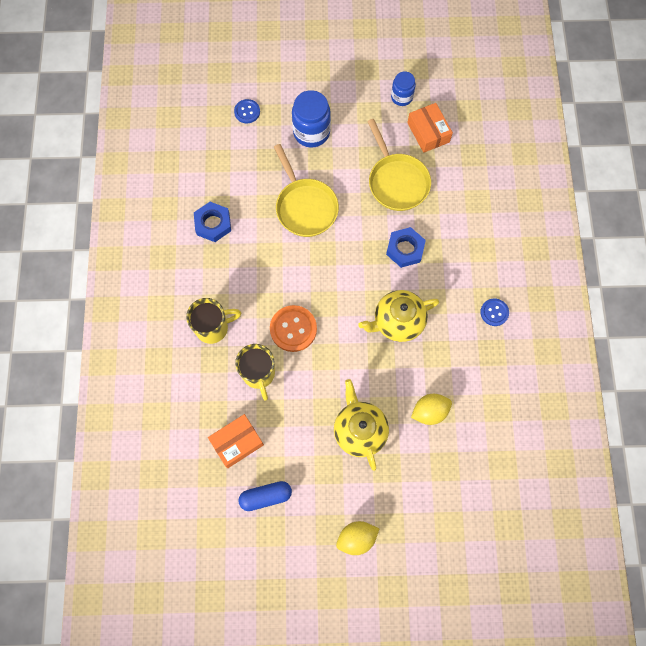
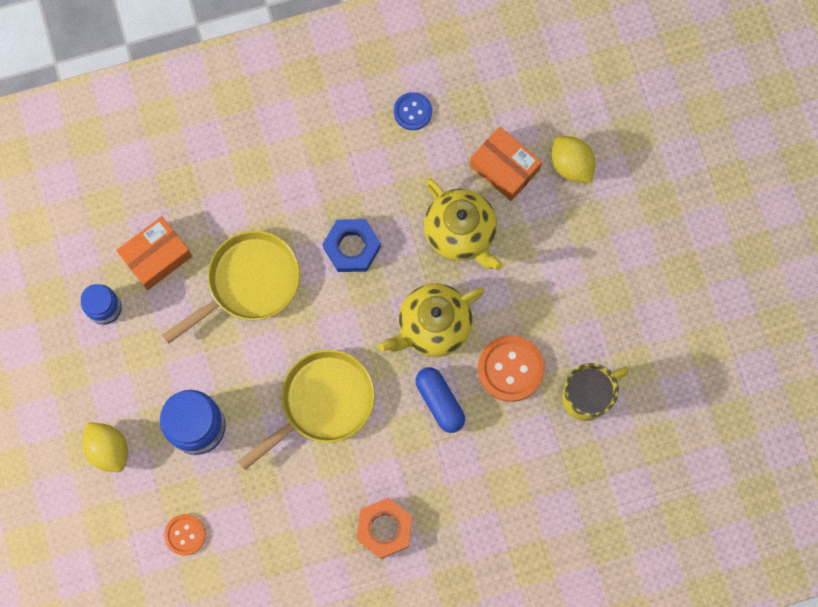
camera: 105 degrees left, 5 degrees up
(213, 224) = (384, 528): blue nut -> orange nut
(213, 328) = (540, 479): yellow mug -> none
(237, 442) = (685, 398): orange box -> orange box (504, 167)
(247, 112) = (185, 534): blue button -> orange button
(266, 496) = (742, 342): blue capsule -> blue capsule (440, 402)
(356, 538) = (755, 217): yellow lemon -> yellow lemon (109, 449)
(359, 430) = (622, 246): yellow teapot -> yellow teapot (433, 326)

